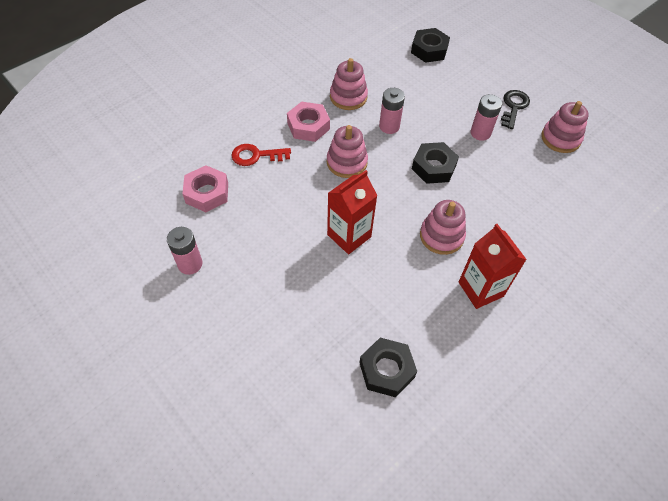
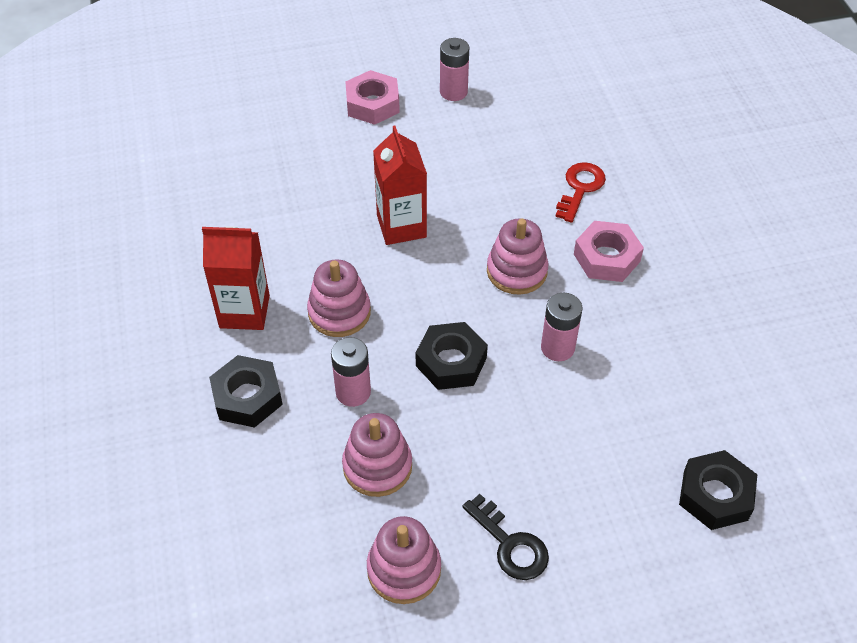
camera: 120 degrees right, 5 degrees down
(207, 193) = (544, 129): pink nut -> pink nut (372, 104)
(348, 97) = (645, 326): pink stacking toy -> pink stacking toy (377, 466)
(386, 370) = (225, 189): black nut -> black nut (247, 397)
(480, 133) = (480, 458): pink battery -> pink battery (353, 392)

